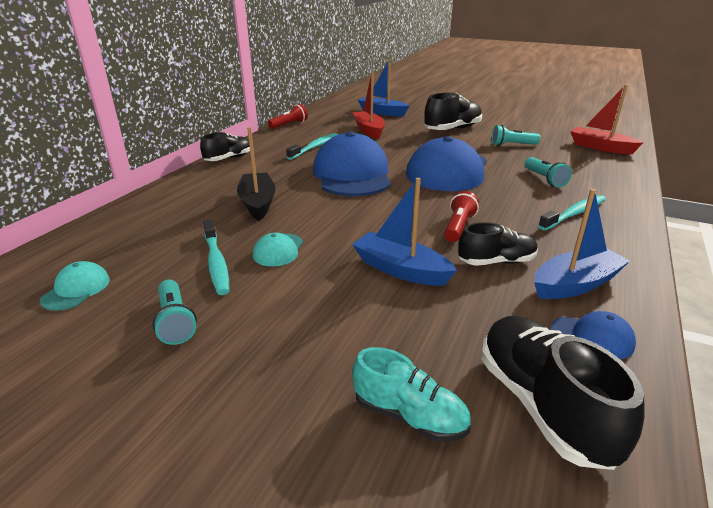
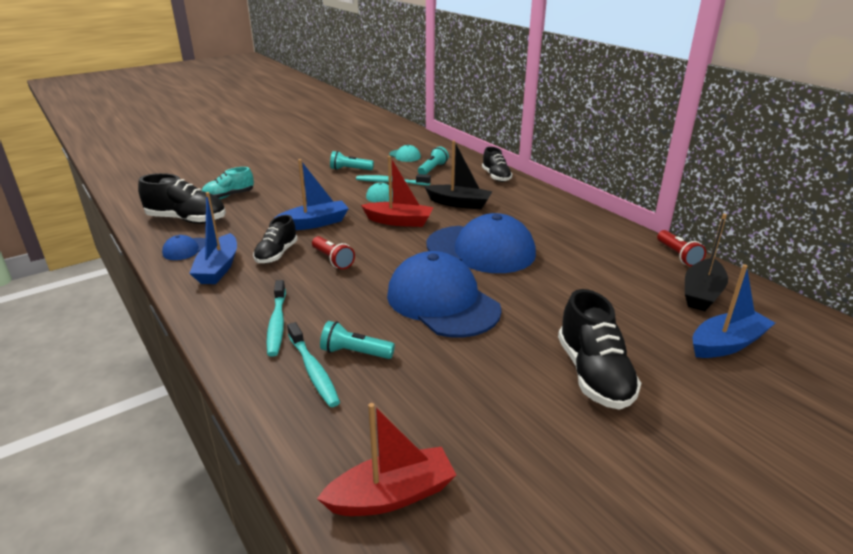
camera: 120 degrees right, 0 degrees up
(228, 158) = (571, 208): black shoe -> black shoe (496, 176)
(315, 147) = (577, 251): turquoise toothbrush -> turquoise toothbrush (313, 370)
(335, 118) = (701, 293): none -> black boat
(369, 130) = (625, 301): red boat -> red boat (399, 221)
(512, 145) = (481, 395): turquoise flashlight -> turquoise flashlight (433, 169)

